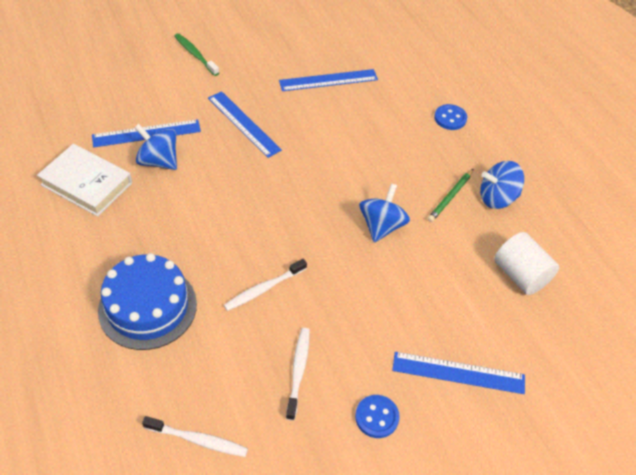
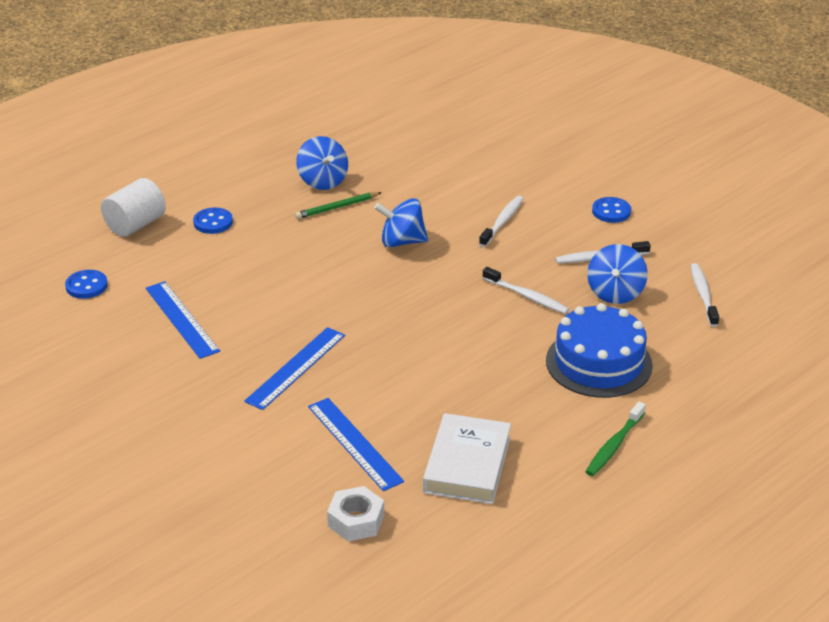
camera: 105 degrees left, 15 degrees down
(75, 116) = (356, 520): none -> white nut
(159, 161) = (397, 418): blue spinning top -> blue spinning top (615, 293)
(195, 55) = (174, 447): green toothbrush -> green toothbrush (614, 445)
(388, 44) = (86, 286): none -> blue button
(389, 311) = (502, 222): none -> white toothbrush
(450, 197) = (337, 207): green pencil -> green pencil turned 135 degrees clockwise
(458, 372) = (540, 179): blue ruler -> none
(520, 275) = (414, 160): white cylinder -> white cylinder (135, 225)

